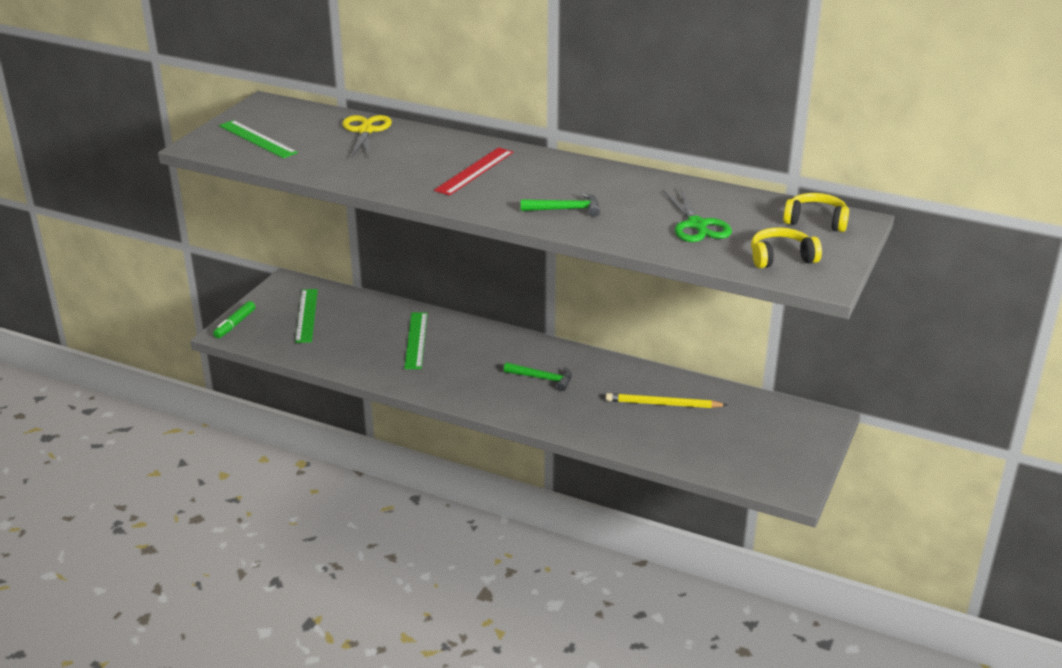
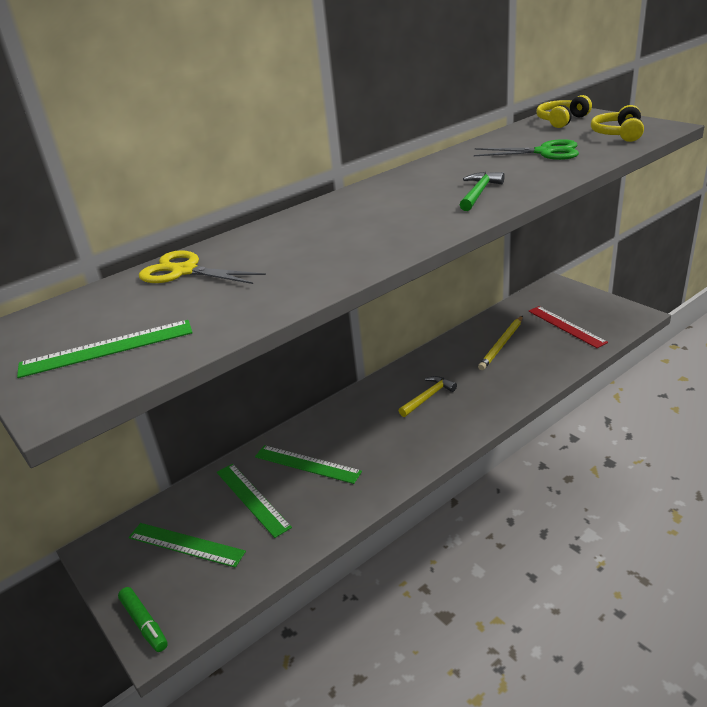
camera: 60 degrees left, 0 degrees up
(365, 327) = (252, 498): none -> green ruler
(474, 171) = (356, 223): red ruler -> red ruler (566, 326)
(542, 378) = (428, 397): green hammer -> yellow hammer

